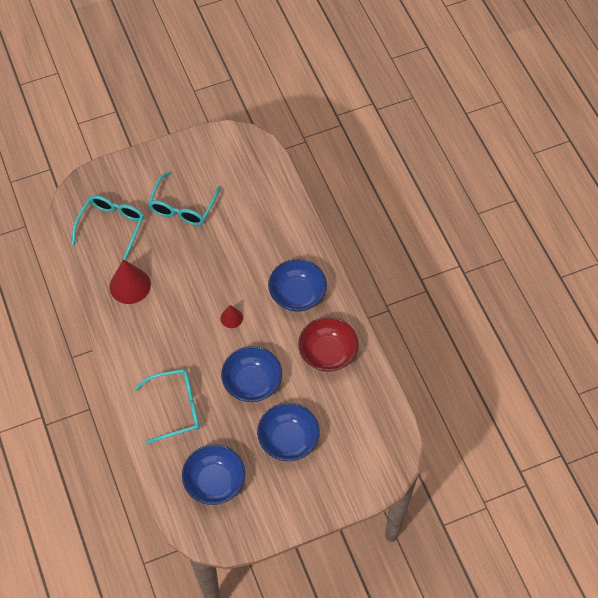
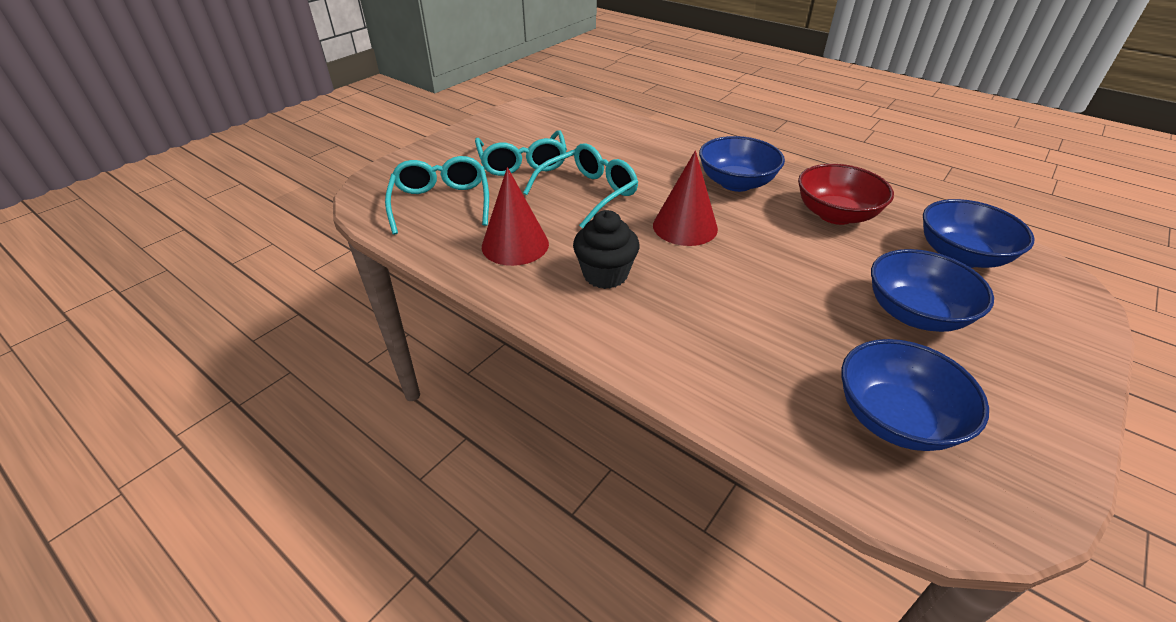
camera: 30 degrees left, 20 degrees down
(160, 333) = (605, 274): none -> black cupcake
(176, 408) = (720, 347): turquoise glasses -> turquoise glasses (588, 193)
(231, 318) = (685, 227): red cone -> red cone, size x1.86
(252, 382) = (788, 275): blue bowl -> blue bowl (961, 255)

